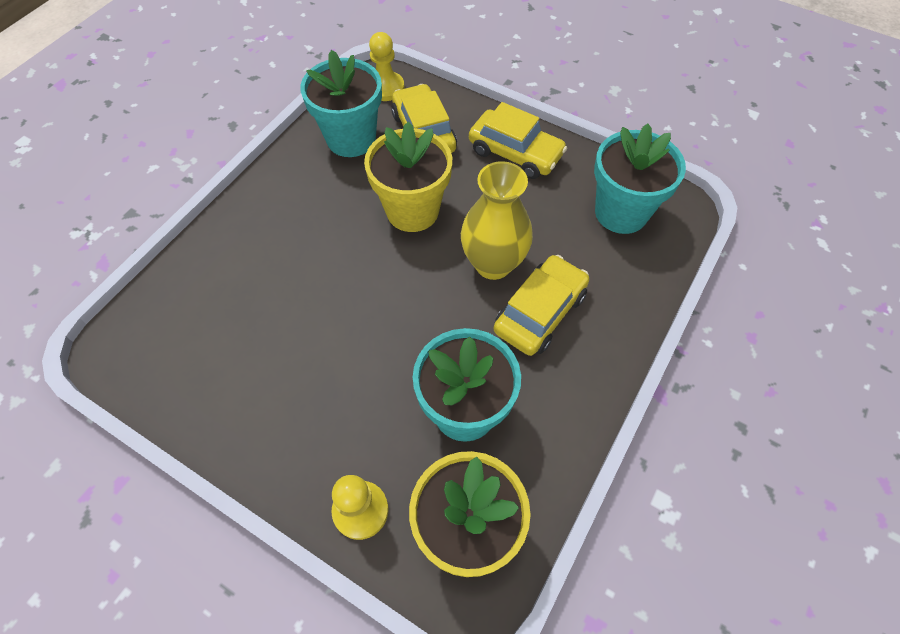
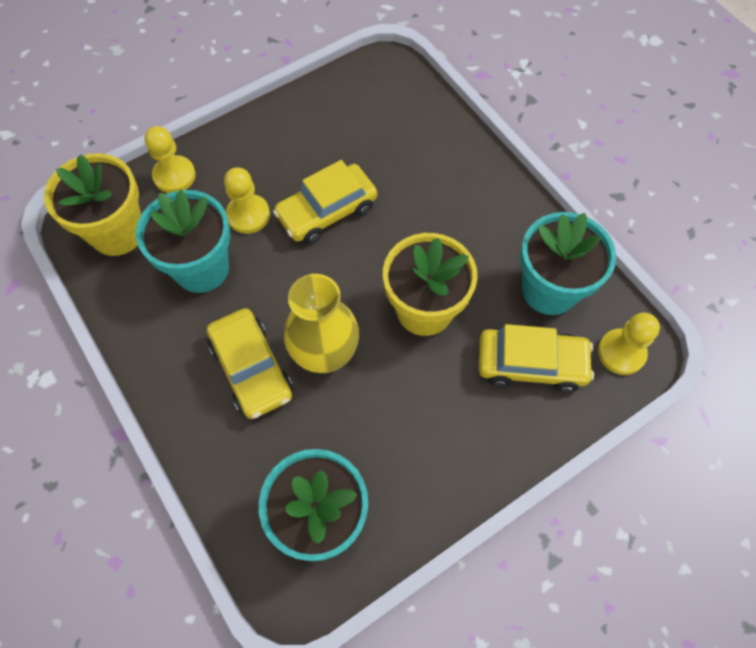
camera: 115 degrees right, 5 degrees up
(379, 398) = (248, 215): none -> yellow pawn
(515, 153) = (458, 448): yellow car -> yellow car (327, 211)

